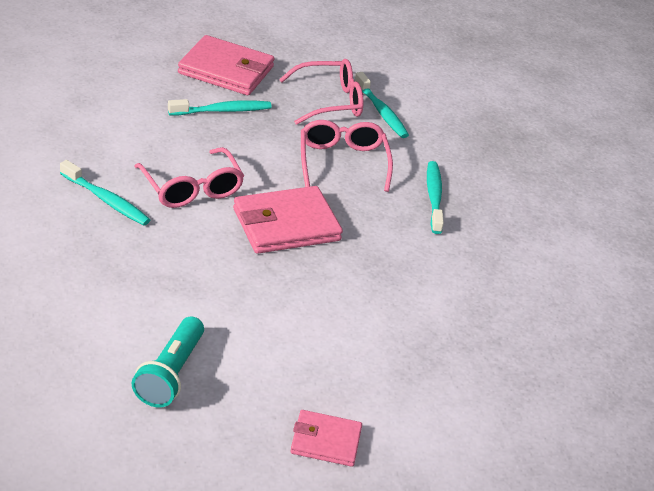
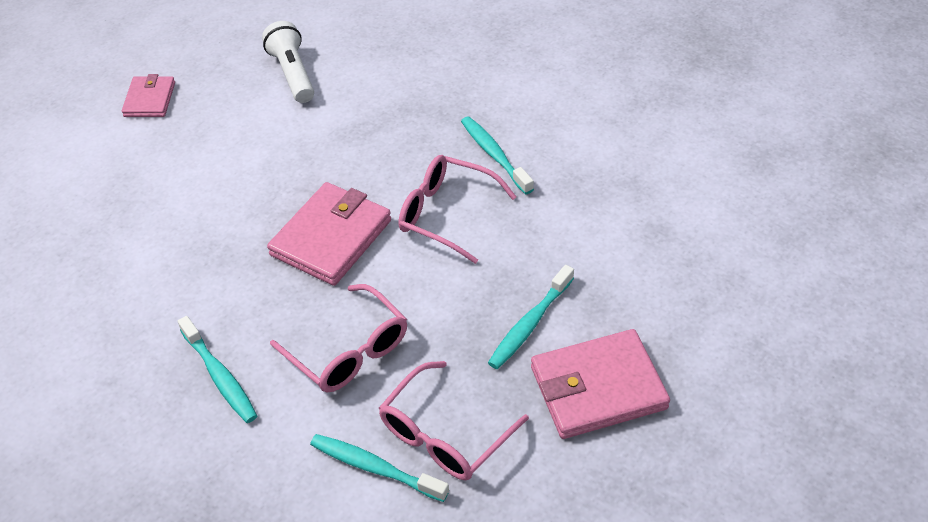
camera: 150 degrees right, 10 degrees up
(106, 200) = (494, 155): turquoise toothbrush -> turquoise toothbrush turned 60 degrees clockwise
(170, 374) = (293, 73): turquoise flashlight -> white flashlight
(326, 441) = (149, 99): pink wallet -> pink wallet turned 60 degrees counterclockwise

